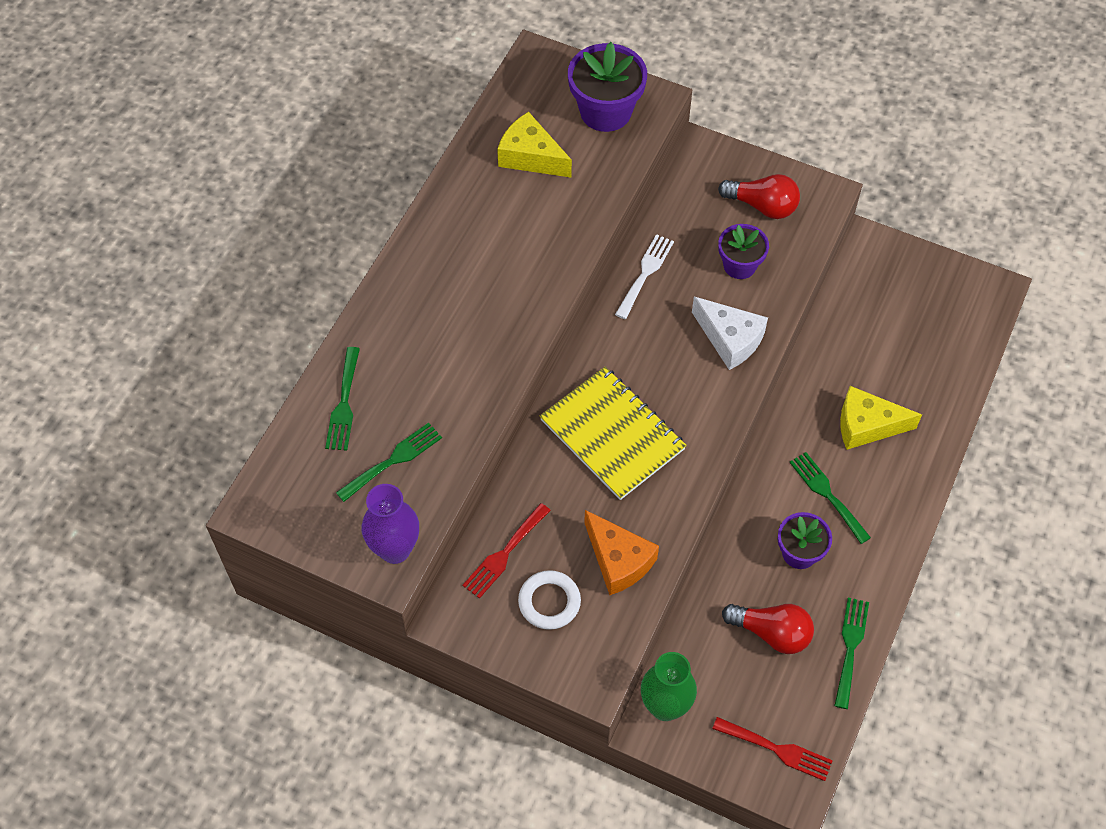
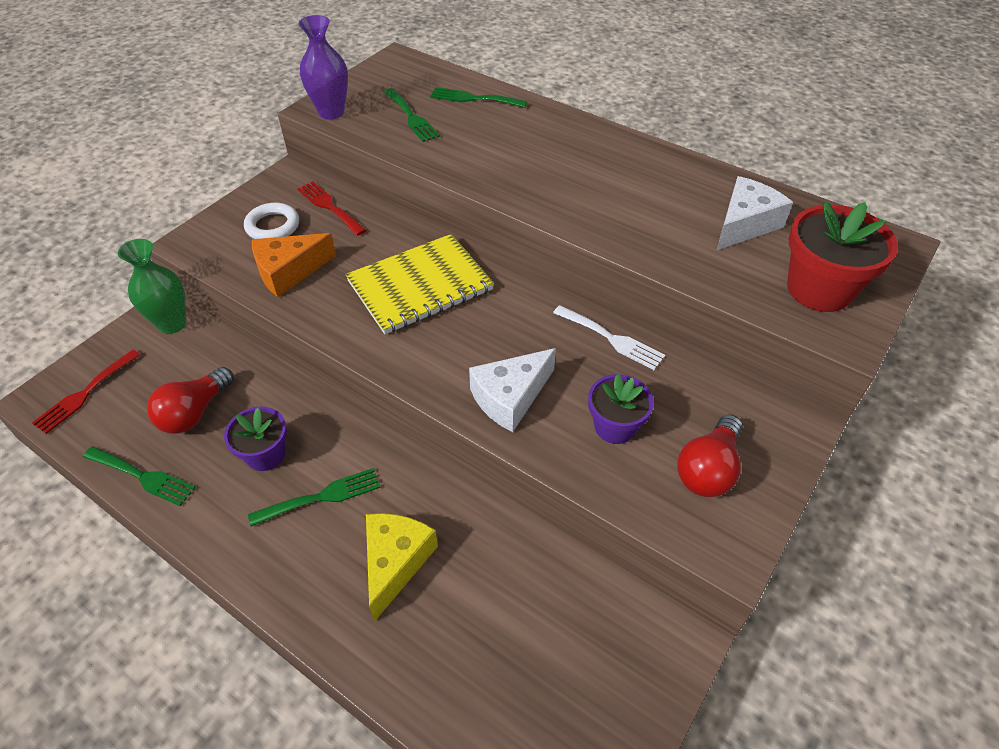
camera: 100 degrees right, 10 degrees down
(530, 156) = (744, 224): yellow cheese -> white cheese
(605, 111) = (819, 289): purple flower pot -> red flower pot

